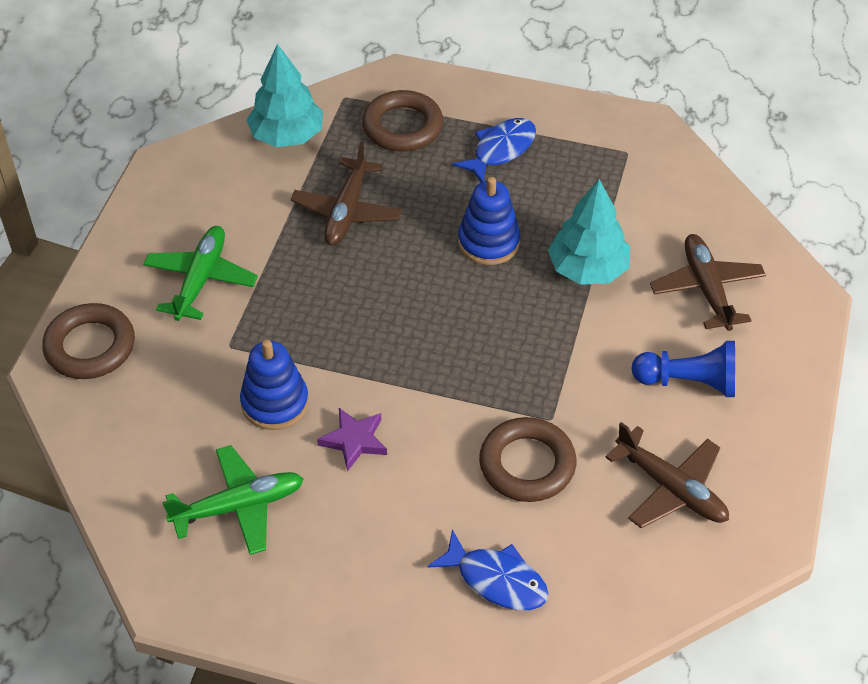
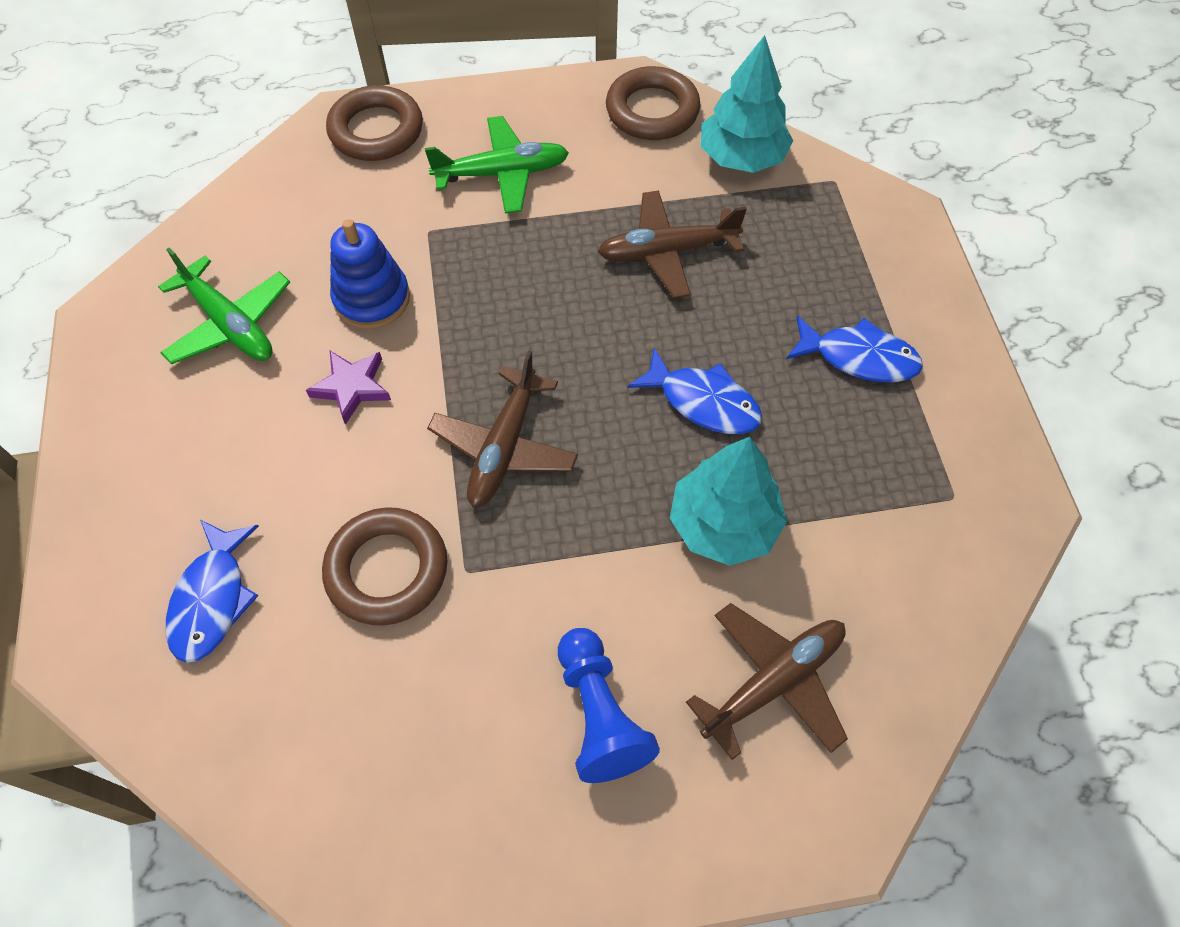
camera: 65 degrees right, 10 degrees up
(403, 127) = (828, 250): brown ring -> brown ring (652, 111)
(488, 242) = (703, 402): blue stacking toy -> blue fish
(671, 488) = (415, 752): brown plane -> brown plane (504, 447)

